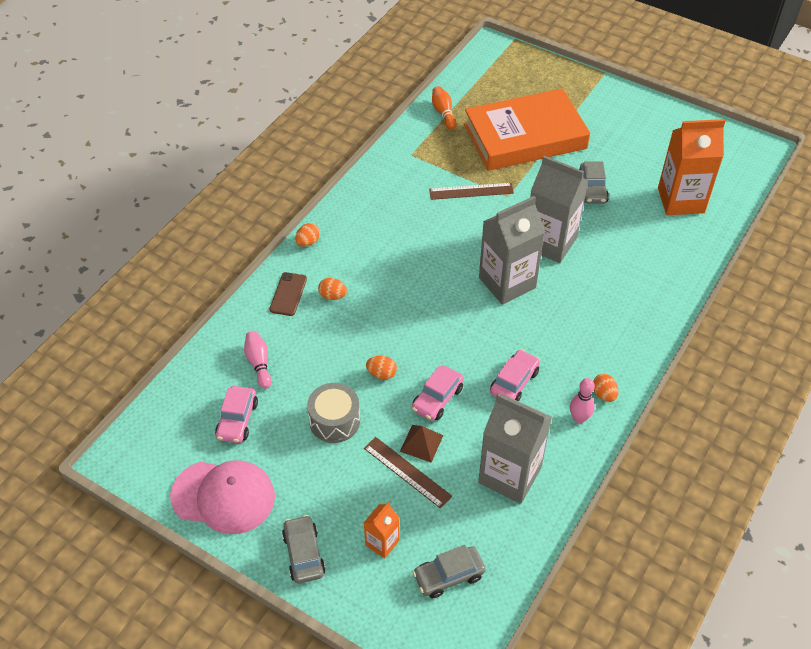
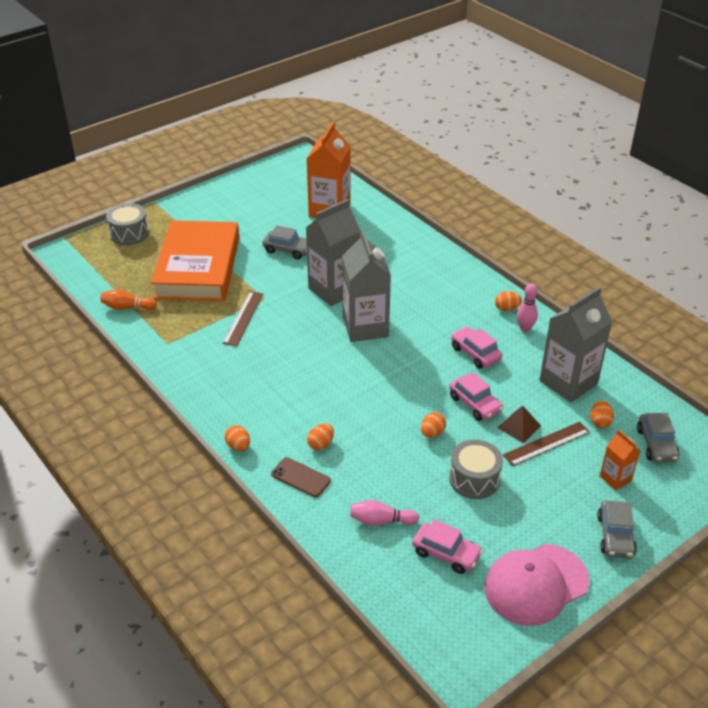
camera: 70 degrees left, 10 degrees down
(223, 496) = (536, 584): pink cap -> pink cap turned 150 degrees counterclockwise
(303, 554) = (615, 536): grey car -> grey car turned 90 degrees counterclockwise
(460, 515) = (600, 422): none -> orange egg
(545, 75) = (129, 233): none -> grey drum

